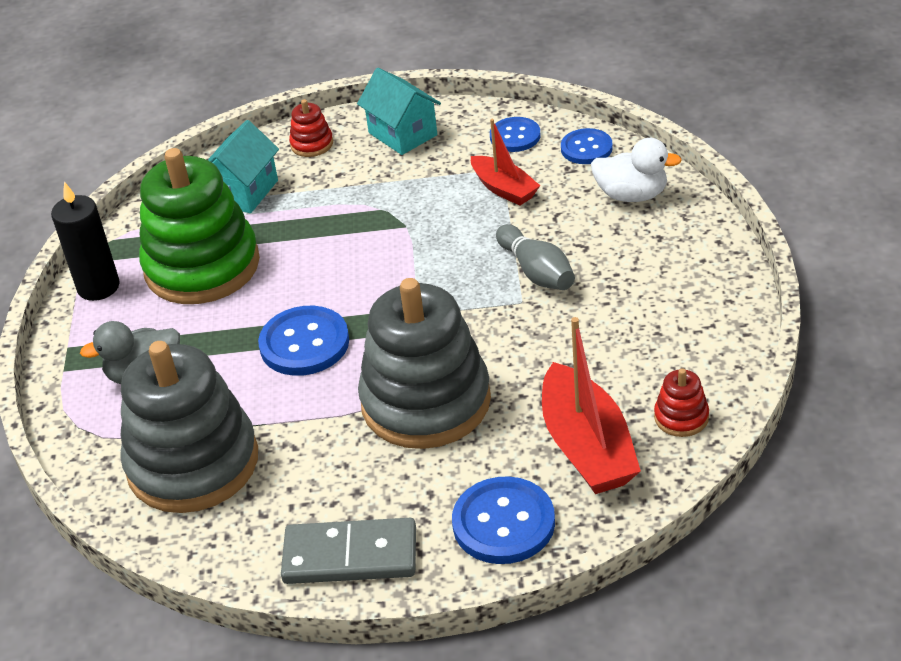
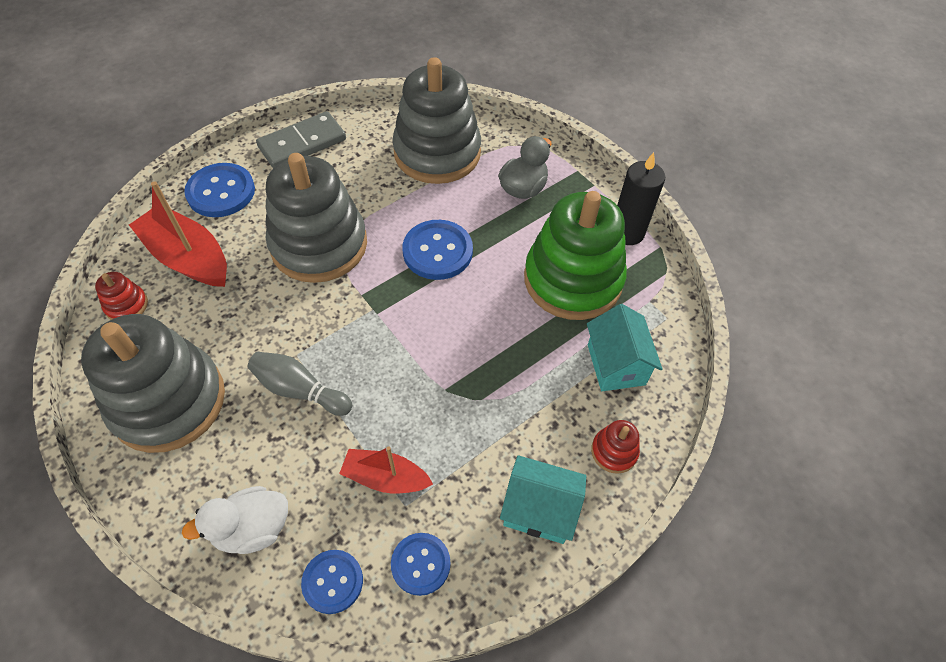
camera: 140 degrees right, 15 degrees up
(668, 307) = (168, 401): none -> grey stacking toy

